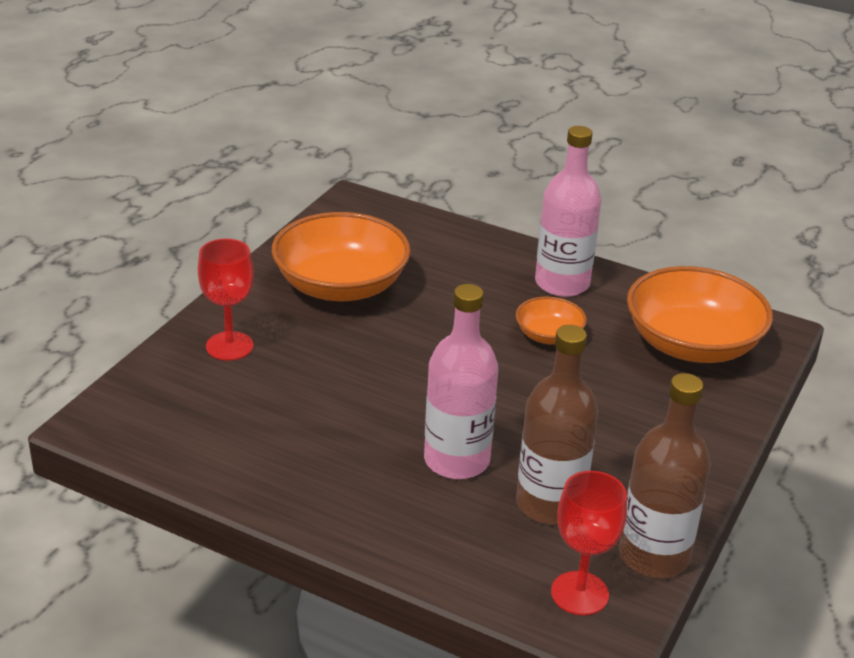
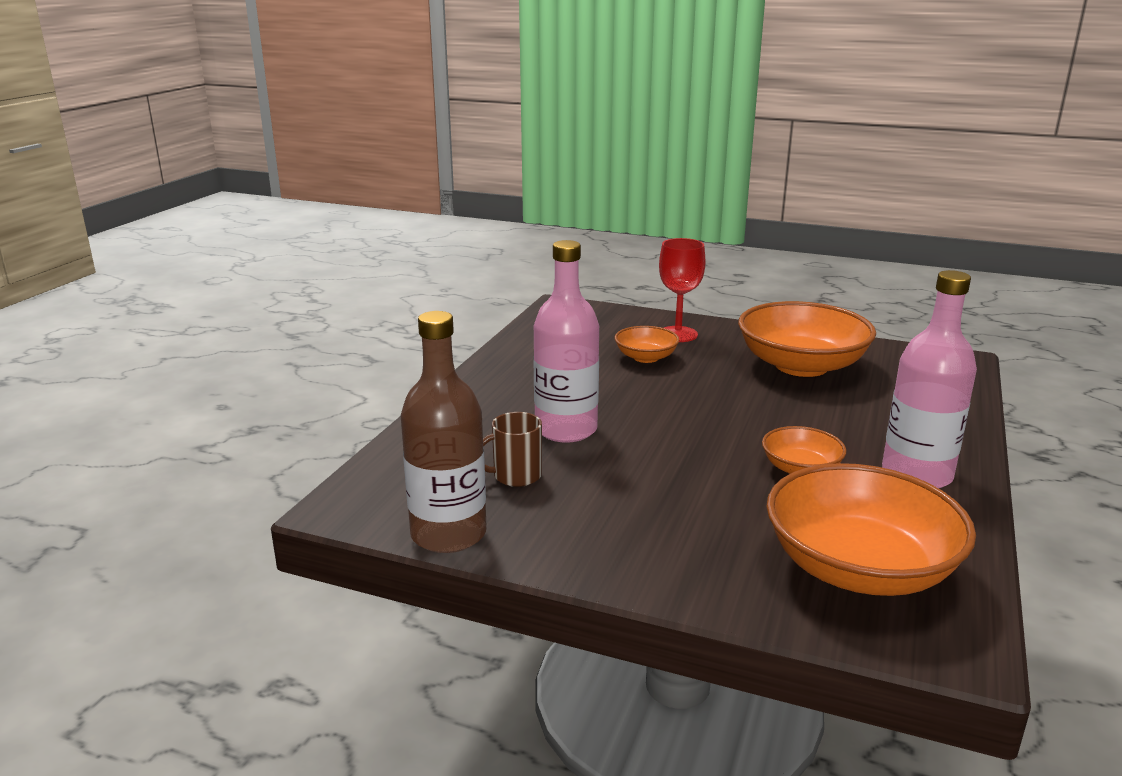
camera: 85 degrees right, 10 degrees down
(288, 380) = (646, 357): none -> orange bowl
(549, 504) = (516, 476): brown bottle -> brown mug
(579, 593) = (394, 493): red goblet -> none

